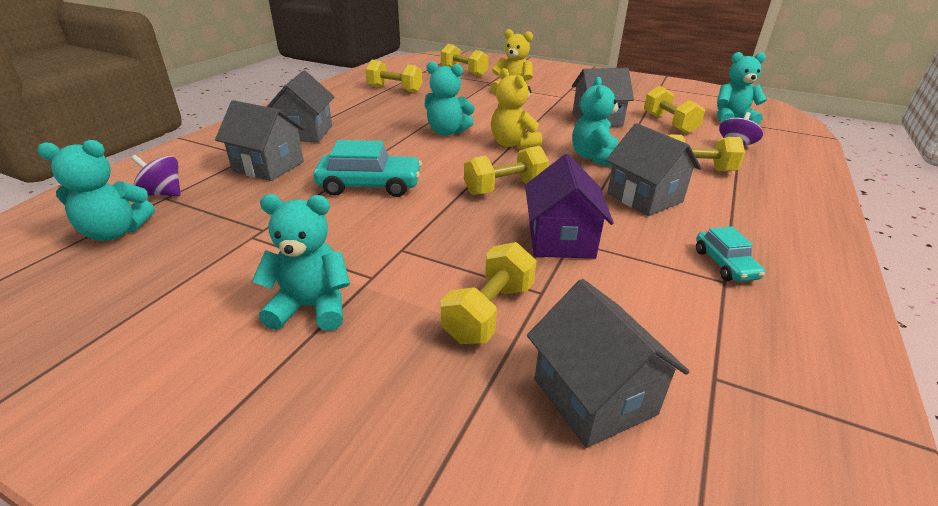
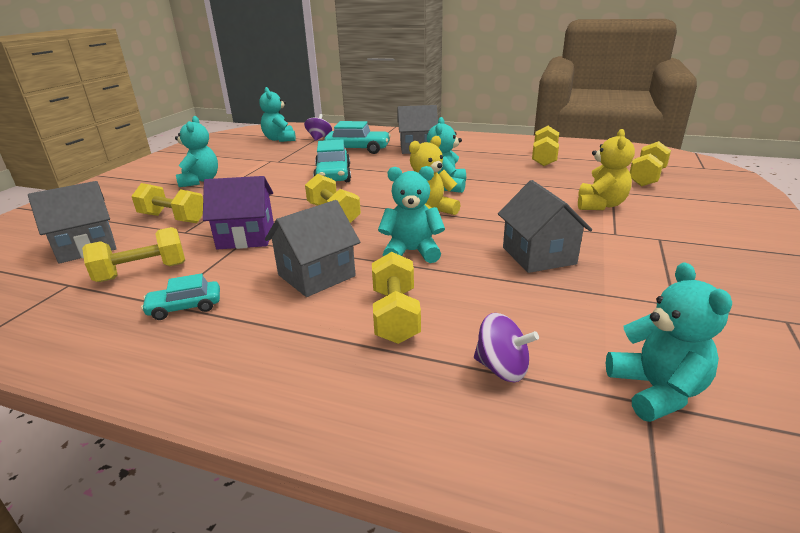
camera: 85 degrees right, 5 degrees down
(268, 166) = (358, 149): grey house -> turquoise car
(669, 123) = (569, 312): yellow dumbbell -> yellow dumbbell (142, 272)

